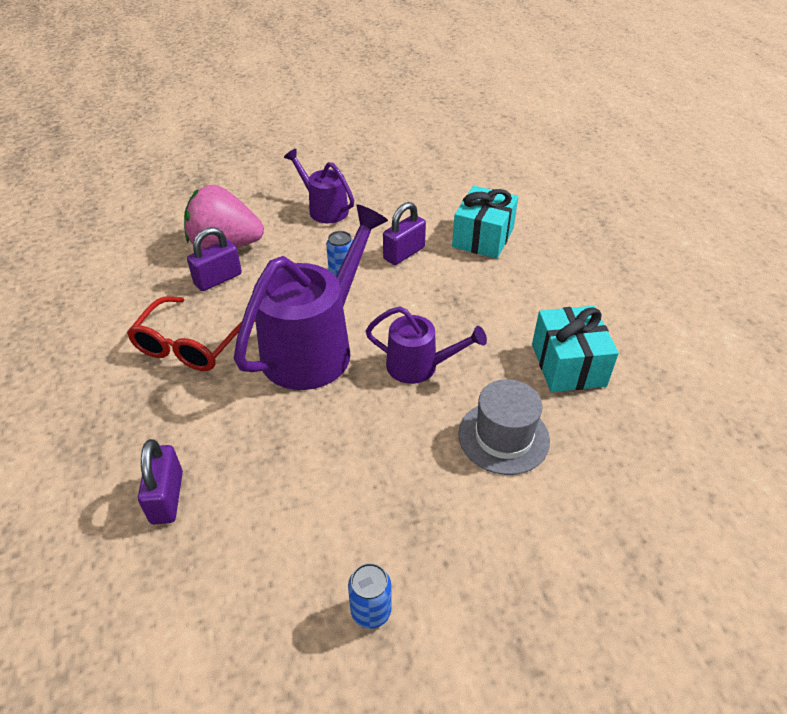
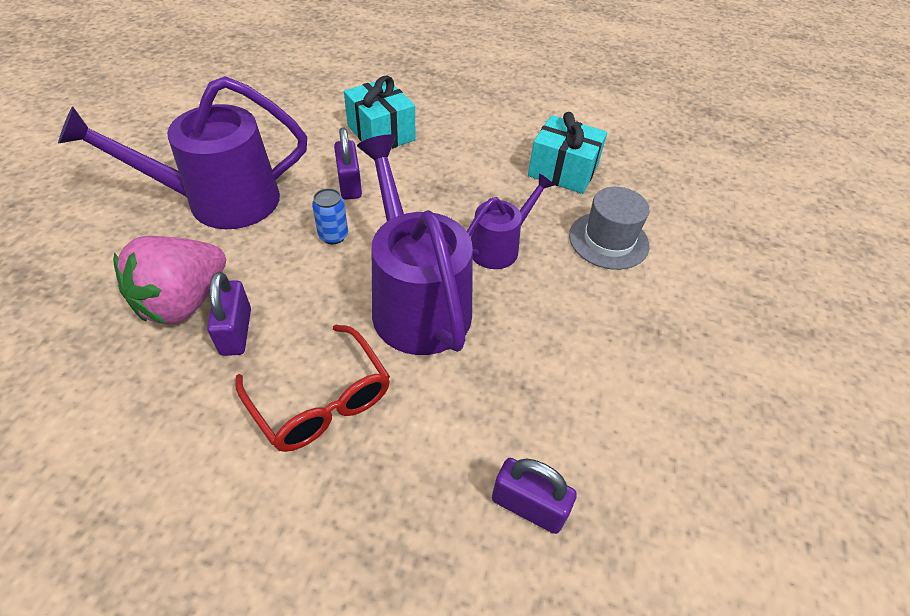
camera: 60 degrees left, 5 degrees up
(324, 209) = (219, 201): purple watering can -> purple watering can, size x1.83
(371, 611) = (729, 399): blue can -> none

